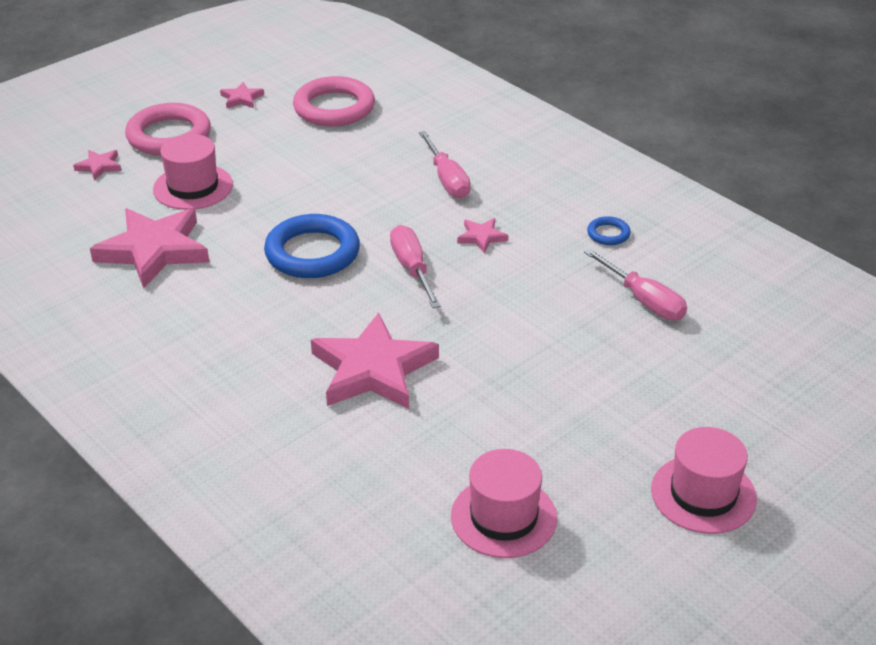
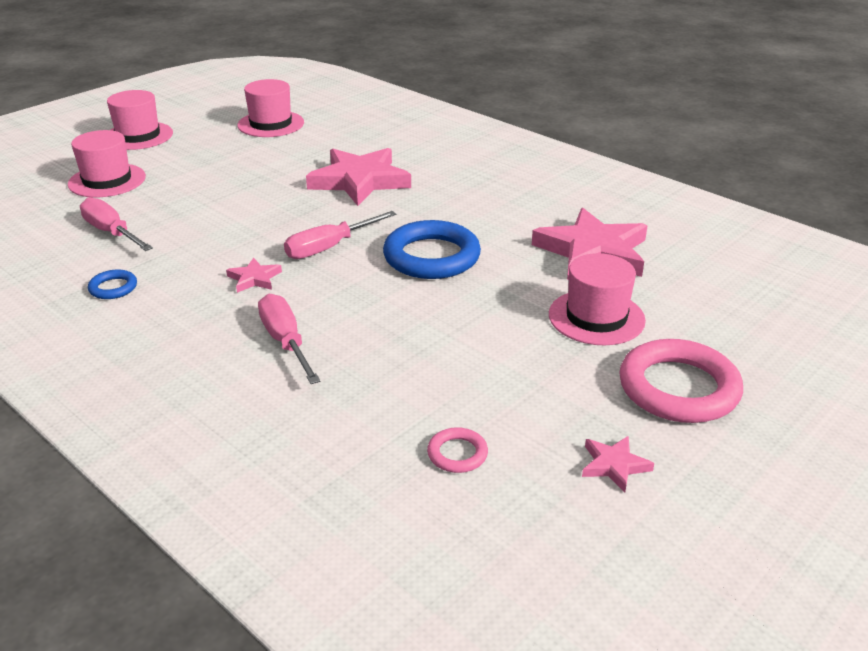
camera: 175 degrees right, 5 degrees down
(99, 166) = (731, 338): pink star -> none
(334, 108) = (457, 454): pink ring -> pink ring, size x0.46
(412, 269) = (329, 247): pink screwdriver -> pink screwdriver turned 75 degrees clockwise
(695, 388) = (107, 180): none -> pink hat

